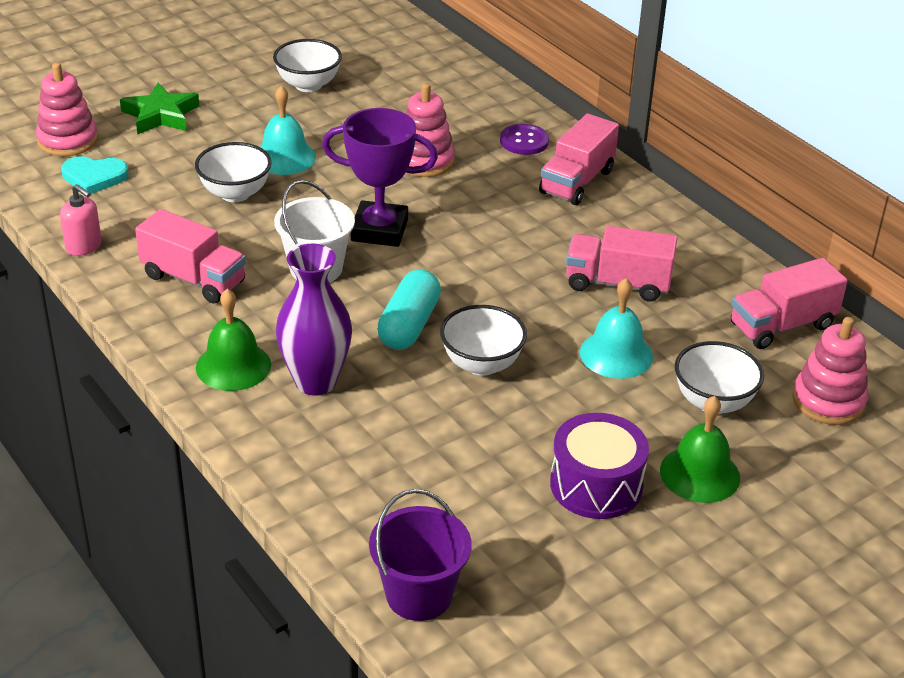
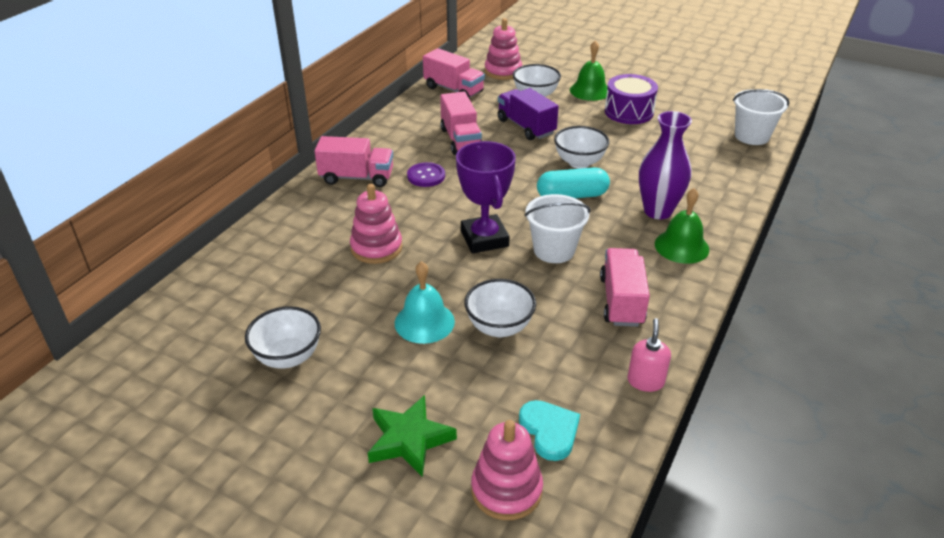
camera: 115 degrees left, 0 degrees up
(419, 595) = (751, 136): purple bucket -> white bucket
(524, 141) = (315, 211): purple button -> purple button (426, 176)
(616, 354) = (526, 127): turquoise bell -> purple truck

